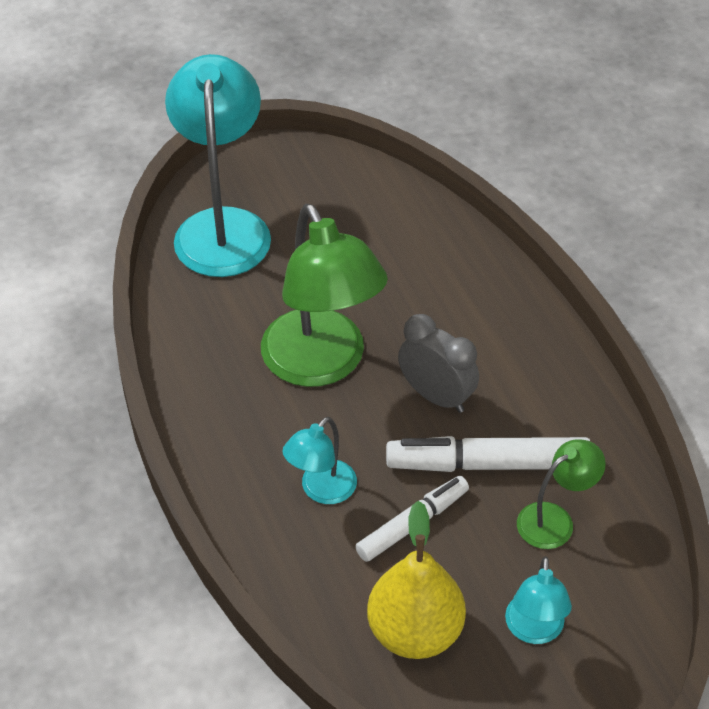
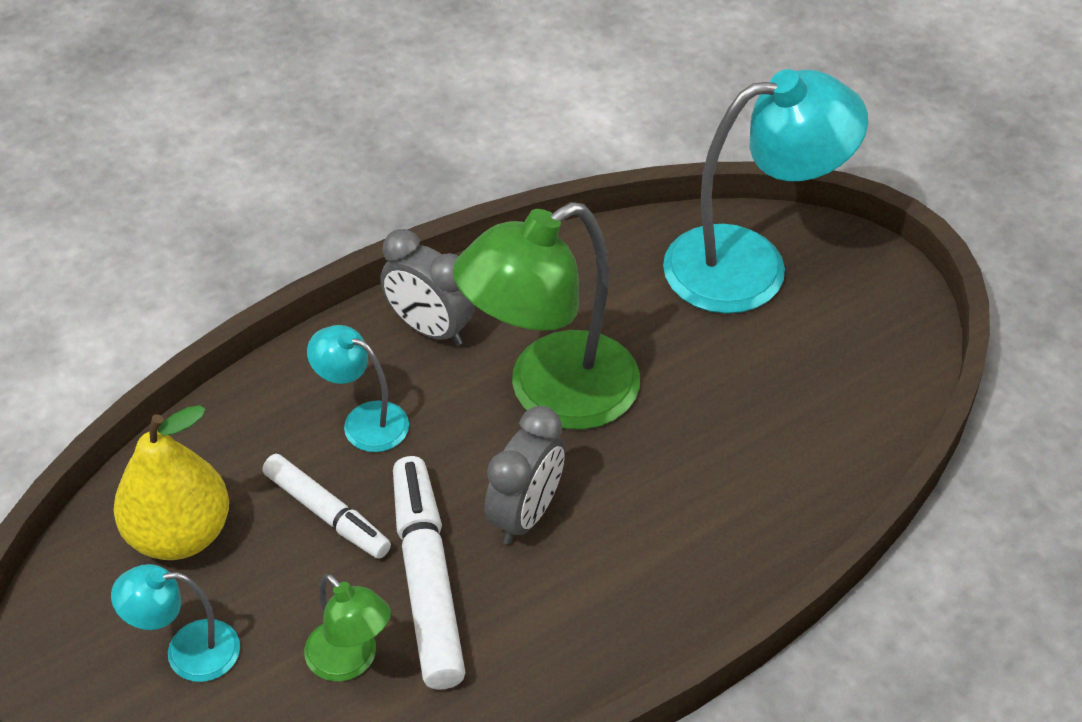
camera: 80 degrees right, 0 degrees up
(231, 434) = (430, 329): none -> grey clock

